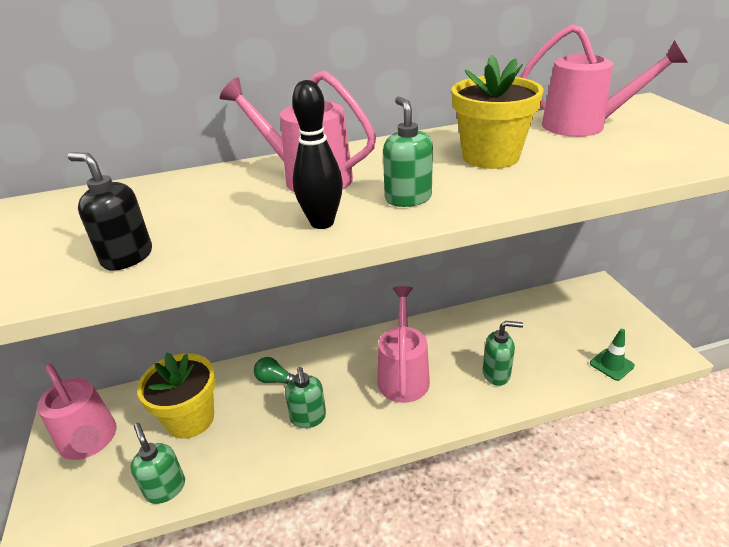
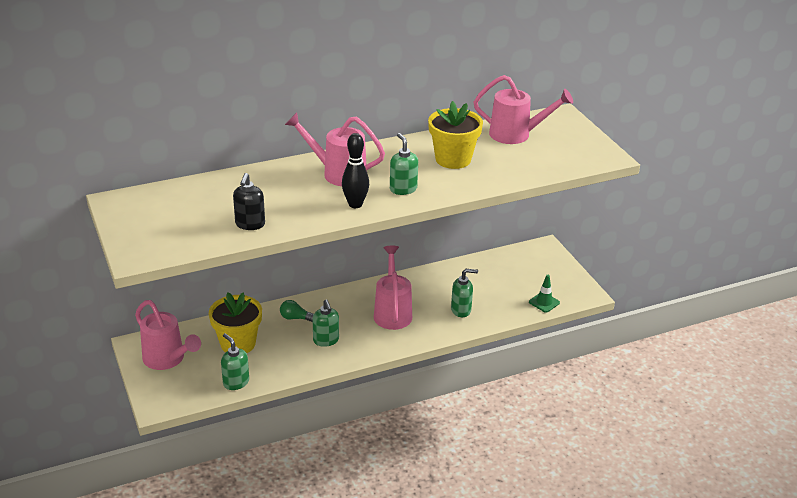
camera: 10 degrees left, 0 degrees up
(127, 257) = (250, 224): black soap dispenser -> black soap dispenser turned 105 degrees counterclockwise

